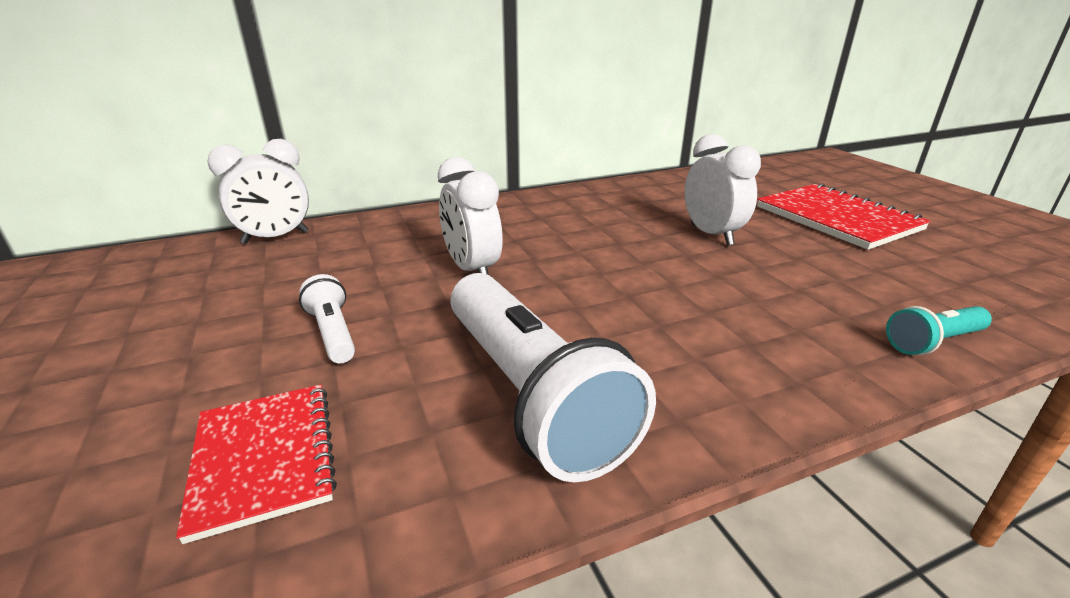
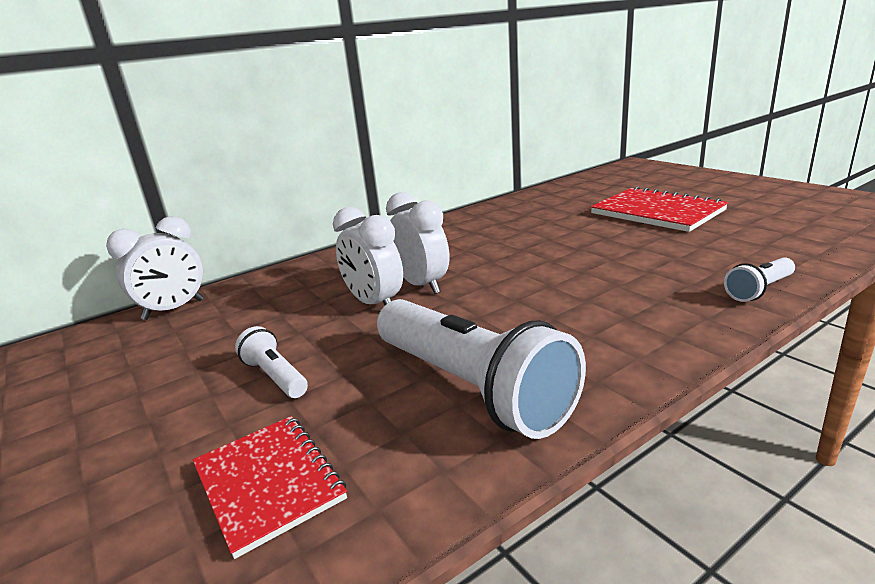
camera: 10 degrees left, 5 degrees down
(711, 235) = (564, 241): white clock -> white clock (422, 285)
(933, 342) = (759, 290): turquoise flashlight -> white flashlight

